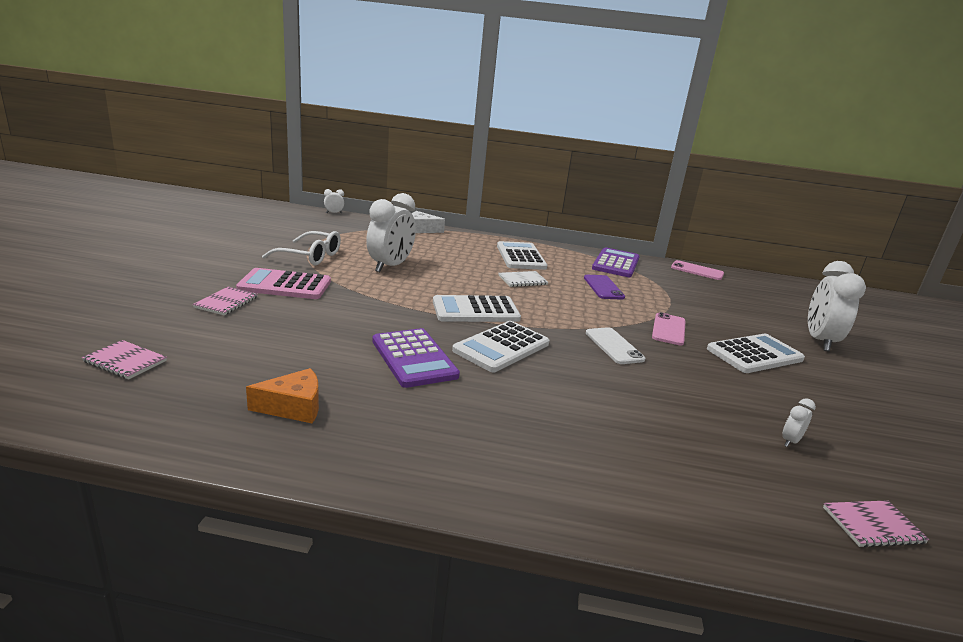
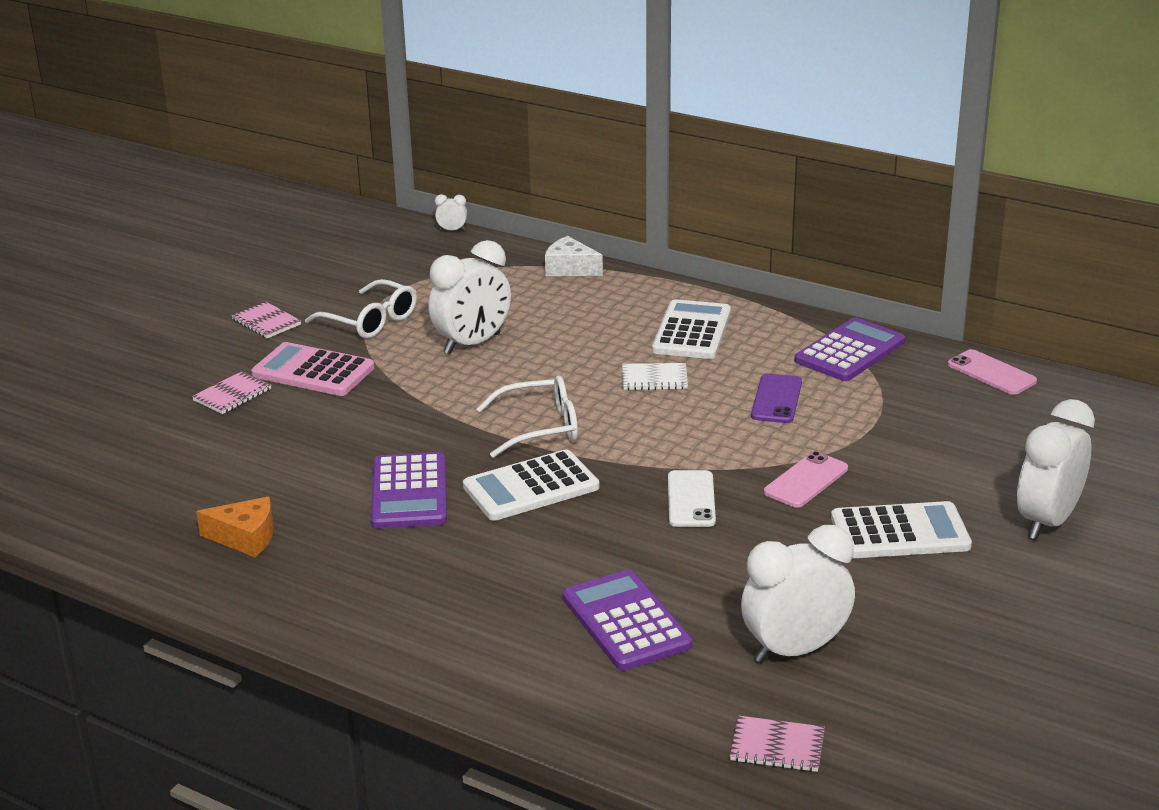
camera: 25 degrees right, 5 degrees up
(125, 361) = (104, 467): pink notebook -> pink notebook (266, 322)
(475, 310) = (540, 428): white calculator -> white glasses
(658, 436) = (625, 621): none -> purple calculator
(790, 441) = (795, 650): white clock -> white clock, size x2.38

